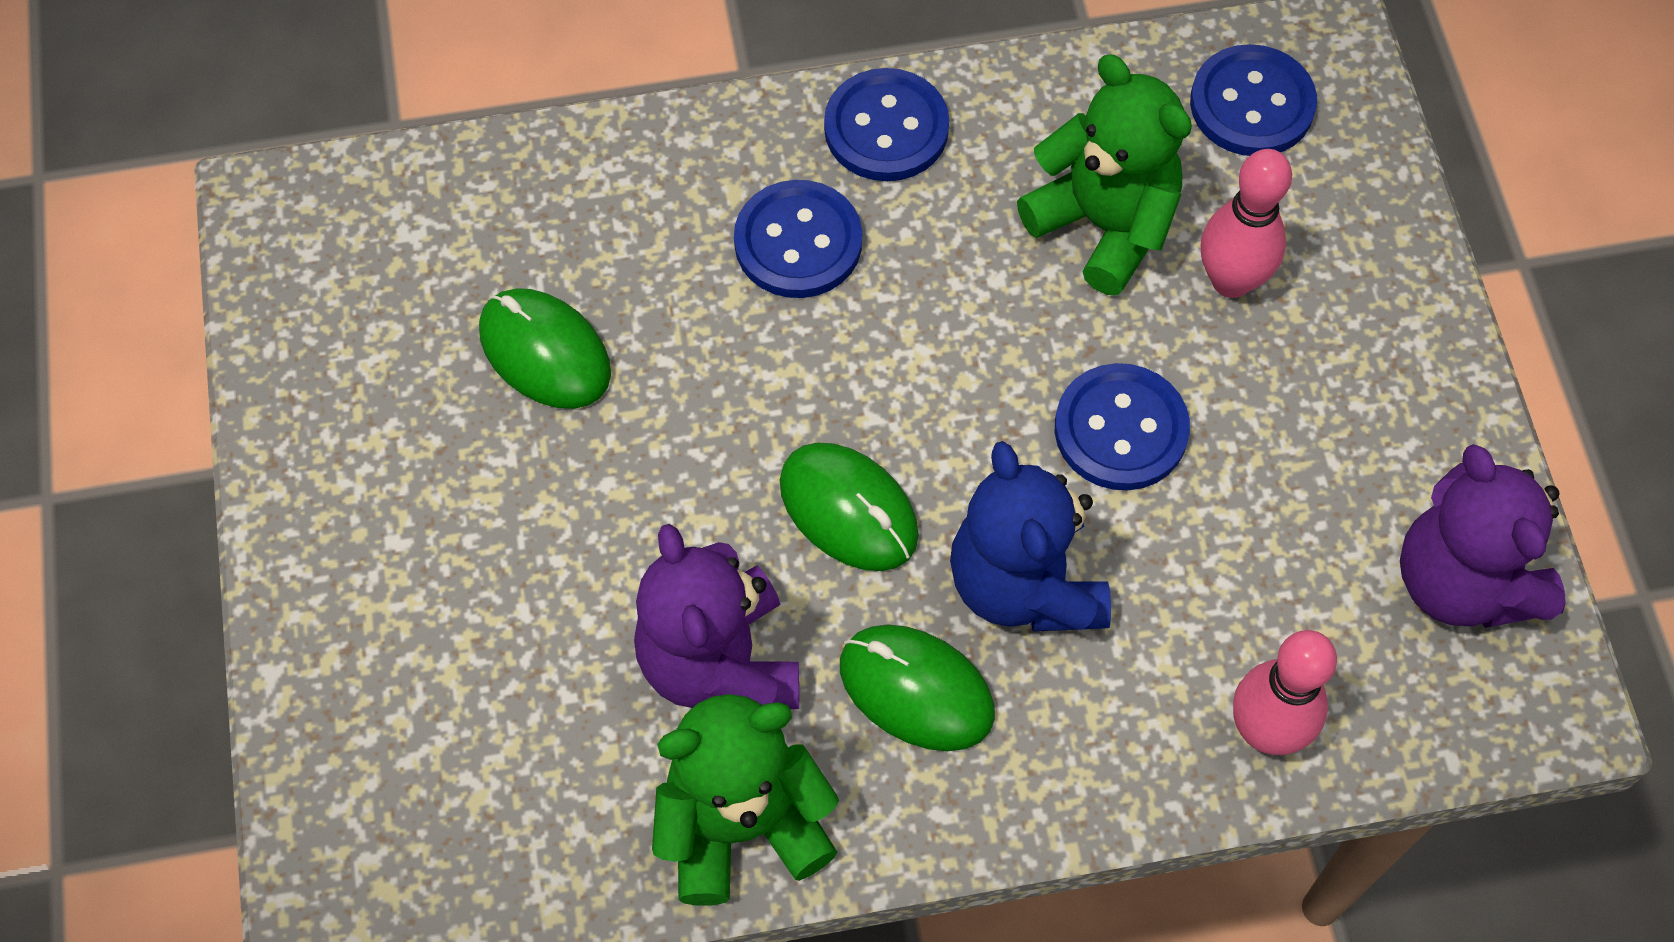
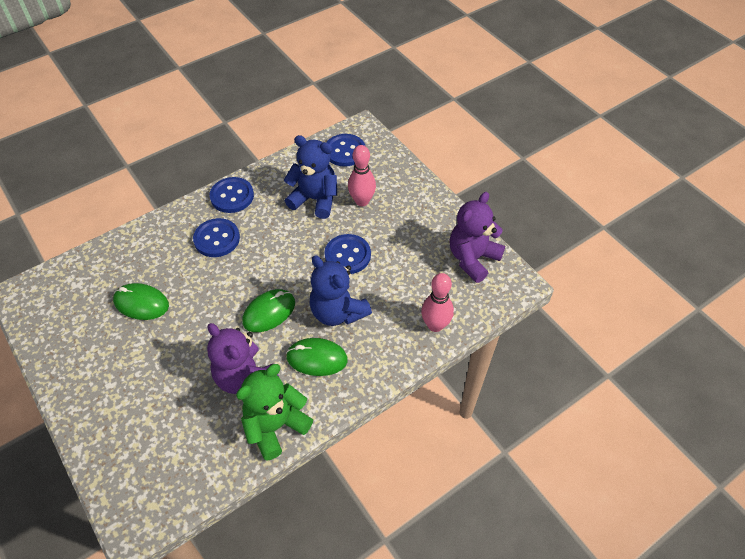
camera: 25 degrees left, 10 degrees down
(848, 510) = (269, 312): green mouse -> green mouse turned 60 degrees counterclockwise
(1104, 225) = (315, 199): green teddy bear -> blue teddy bear
(1462, 581) = (472, 259): purple teddy bear -> purple teddy bear turned 90 degrees clockwise

